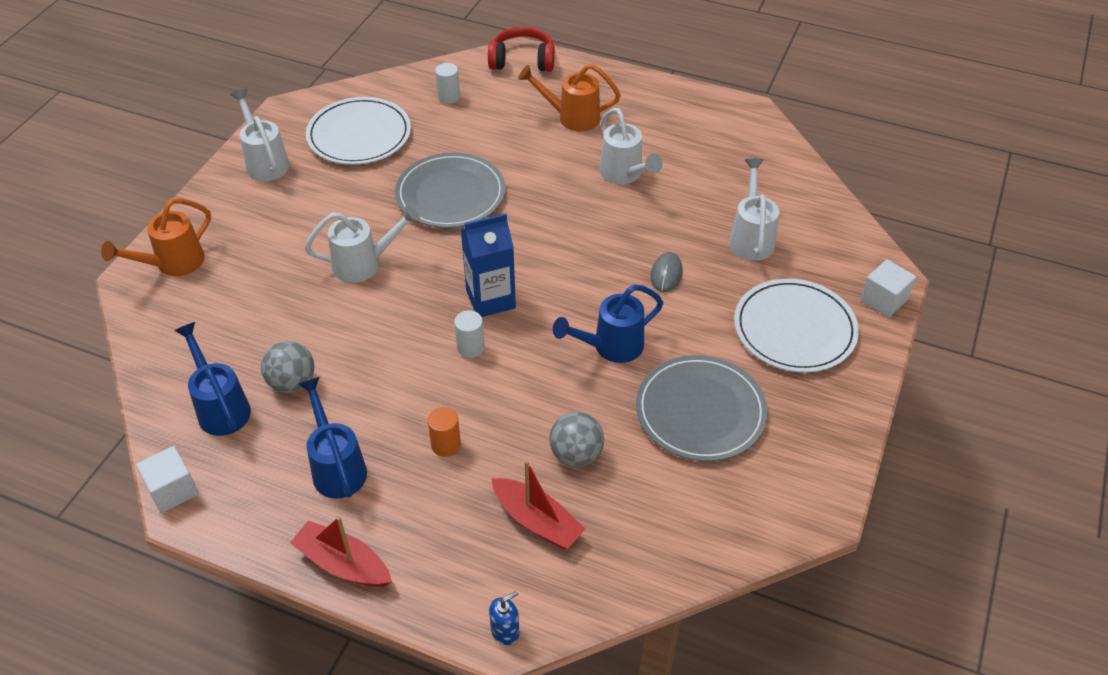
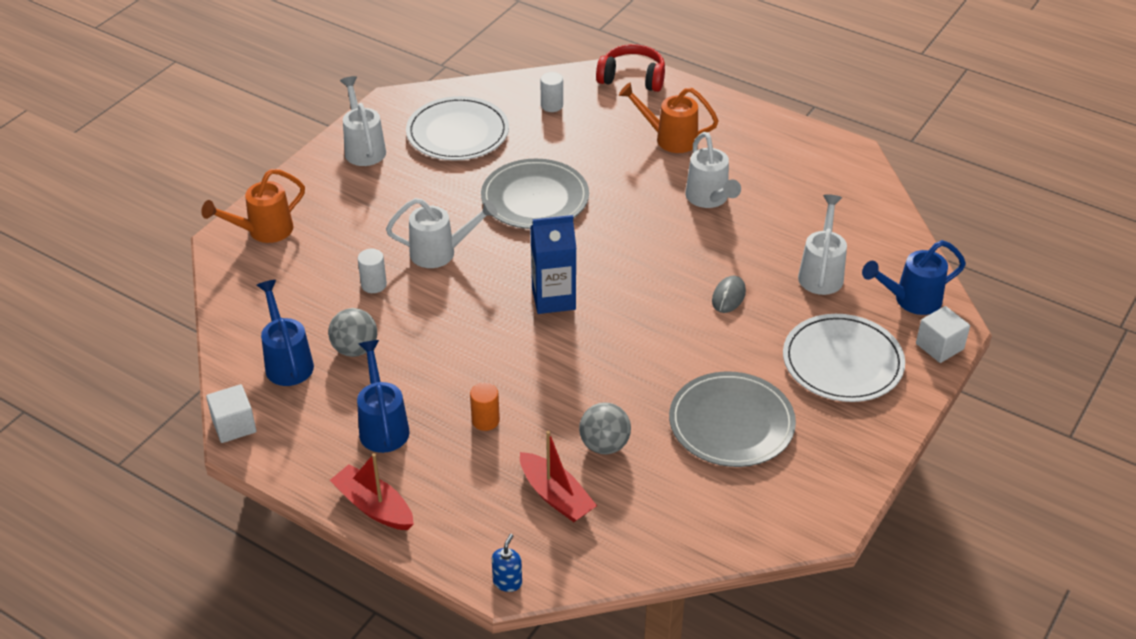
camera: 10 degrees right, 5 degrees down
(470, 347) = (525, 339): white cylinder -> white cylinder (373, 285)
(505, 631) = (507, 582): blue soap dispenser -> blue soap dispenser turned 45 degrees counterclockwise
(611, 347) = (659, 355): blue watering can -> blue watering can (910, 300)

